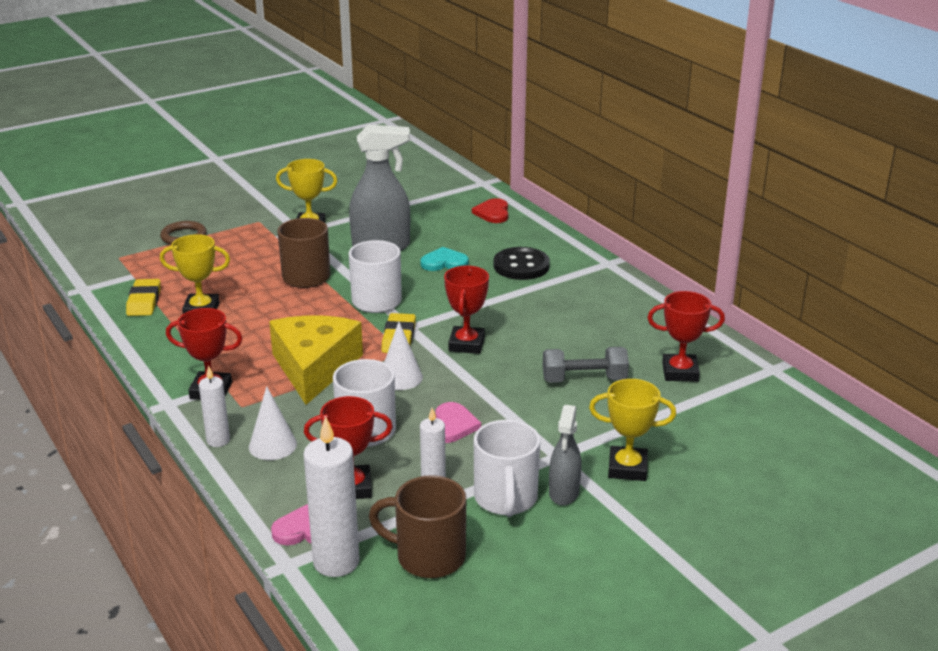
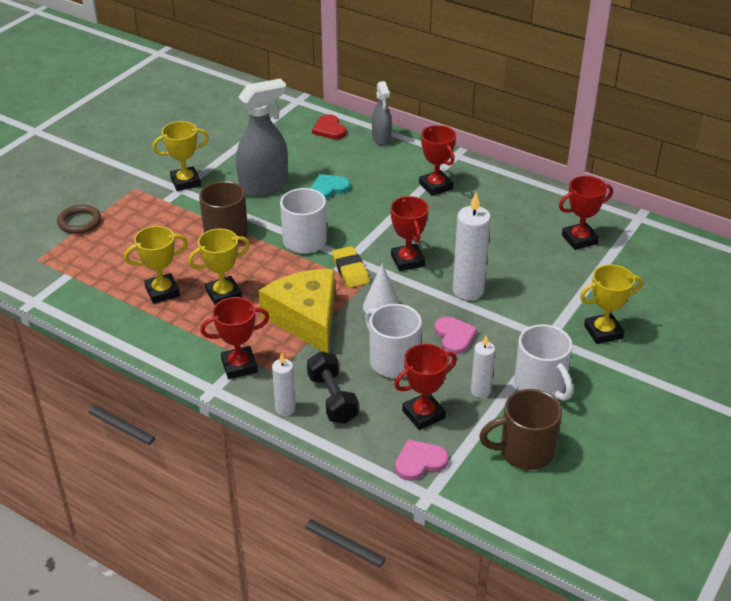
camera: 25 degrees left, 10 degrees up
(144, 301) = (103, 298): yellow eraser -> none
(255, 327) = (223, 294): none -> yellow trophy
(272, 445) = (332, 399): white cone -> black dumbbell
(336, 562) = (463, 480): white candle -> white candle (468, 291)
(521, 266) = (392, 175): black button -> none
(559, 286) = (435, 186): none -> red trophy
(564, 493) = (576, 367): grey spray bottle -> grey spray bottle (381, 139)
(584, 380) = (518, 266): grey dumbbell -> none

